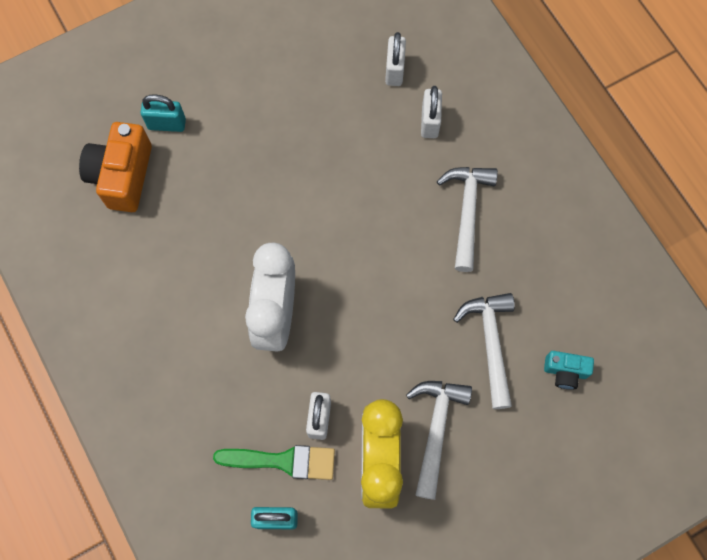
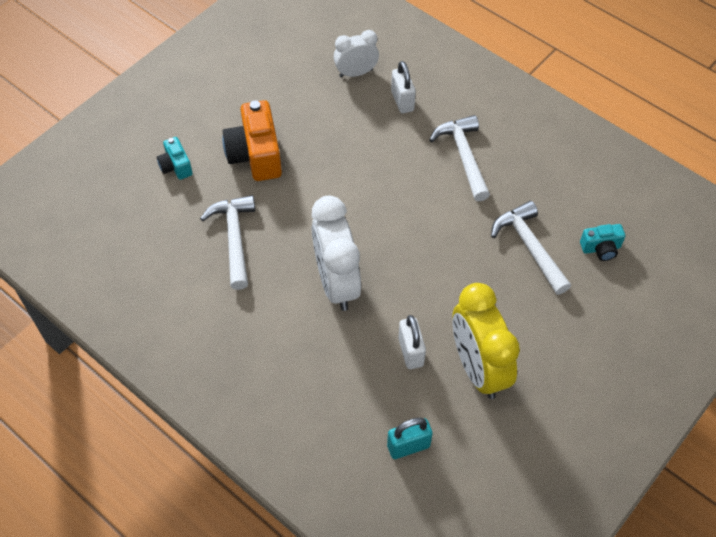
camera: 20 degrees left, 15 degrees down
(122, 176) = (152, 217): orange camera -> orange camera (255, 155)
(167, 124) = (176, 166): turquoise padlock -> turquoise camera
(283, 461) = (393, 397): green brush -> none
(394, 70) = (356, 73): white padlock -> white clock
(436, 430) = (515, 327): white hammer -> white hammer (234, 239)

